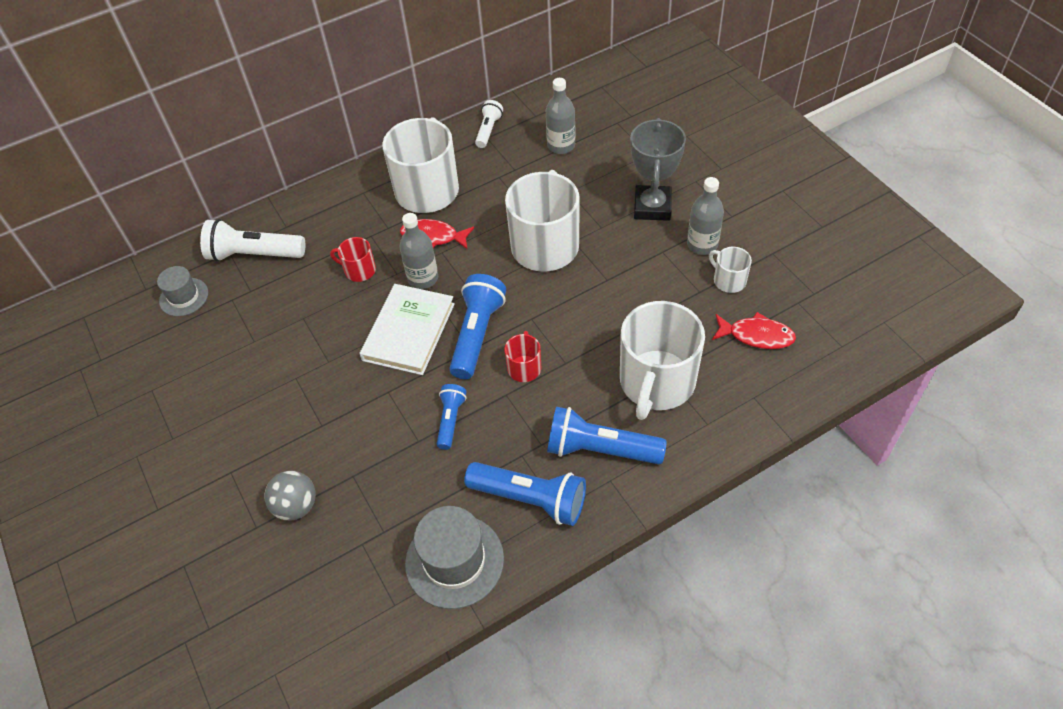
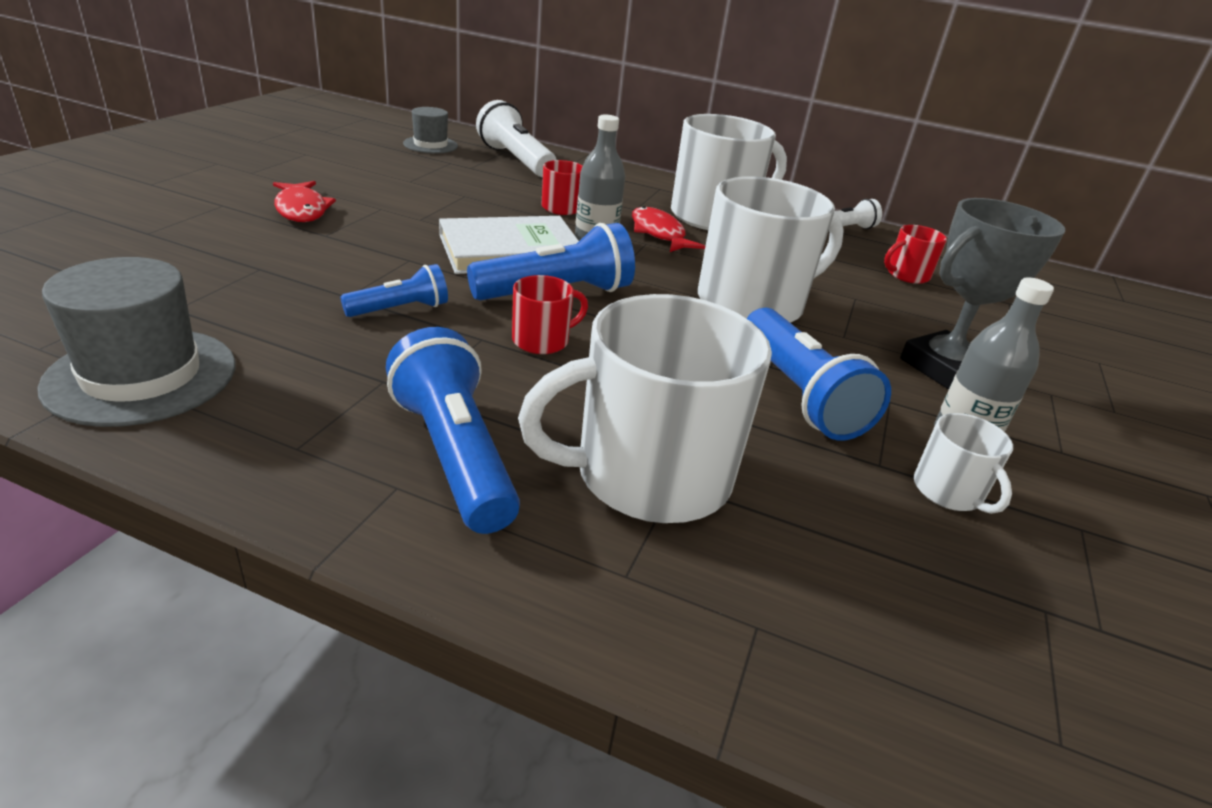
camera: 45 degrees right, 20 degrees down
(296, 506) = (191, 247): grey ball -> none
(531, 499) = (301, 413): blue flashlight -> blue flashlight (799, 394)
(561, 145) = (906, 275): grey bottle -> red mug
(729, 280) = (948, 491): white mug -> white mug turned 150 degrees clockwise
(756, 335) = (894, 574): red fish -> red fish (302, 210)

